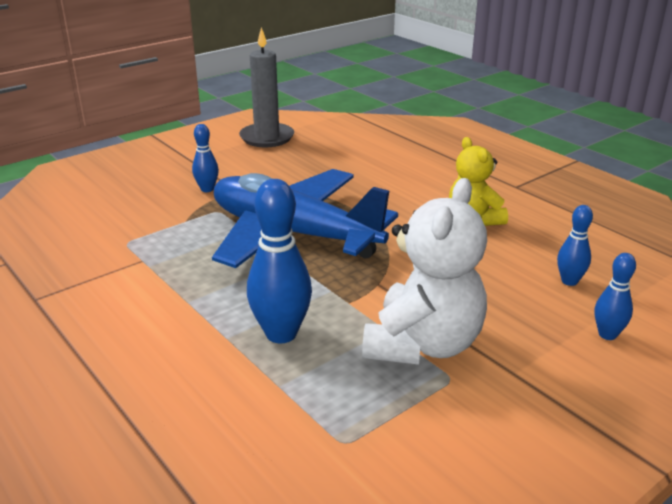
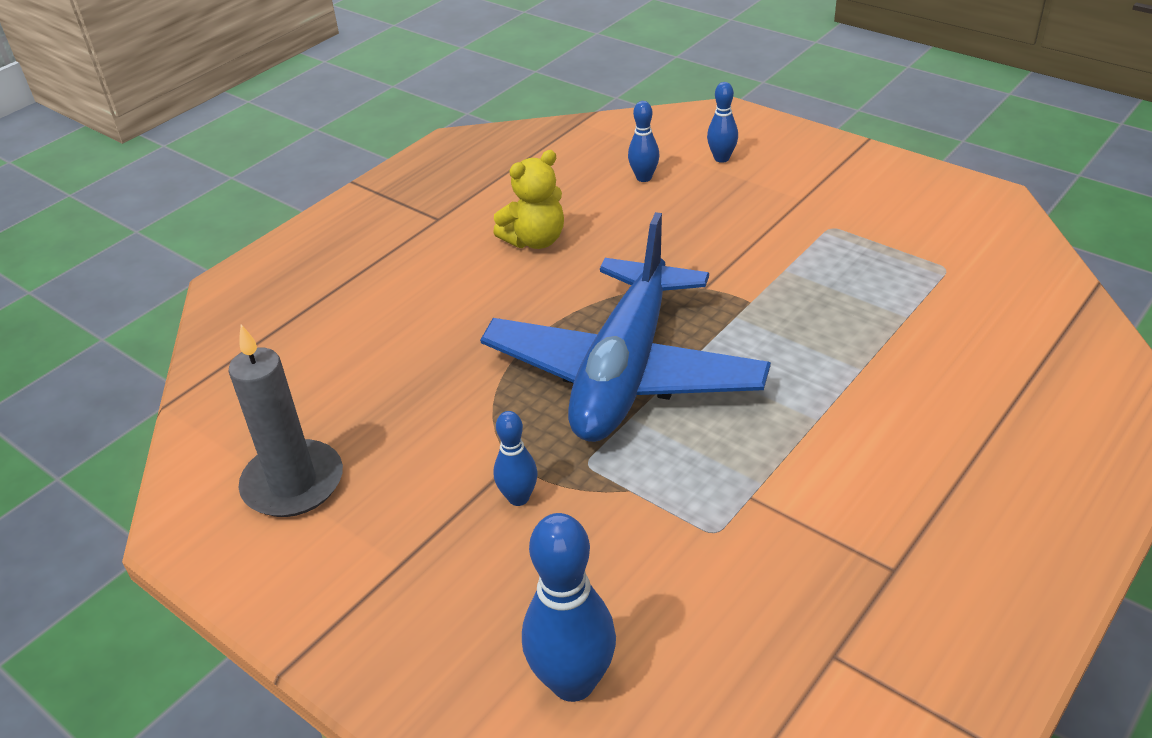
camera: 100 degrees left, 10 degrees up
(281, 333) = (831, 333): blue bowling pin -> blue bowling pin (573, 682)
(423, 344) = (794, 246): white teddy bear -> none

